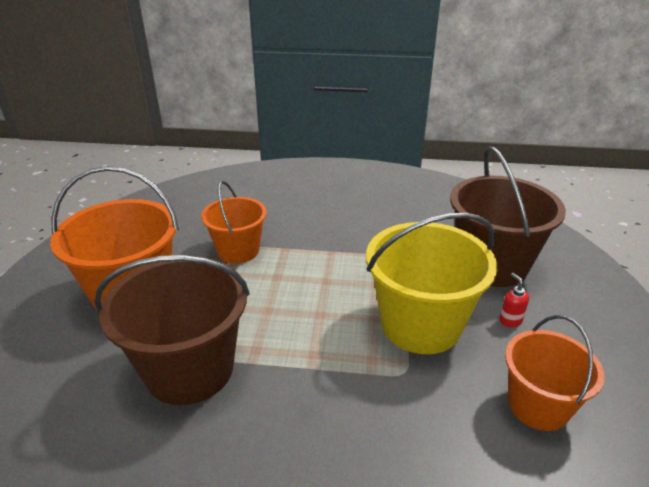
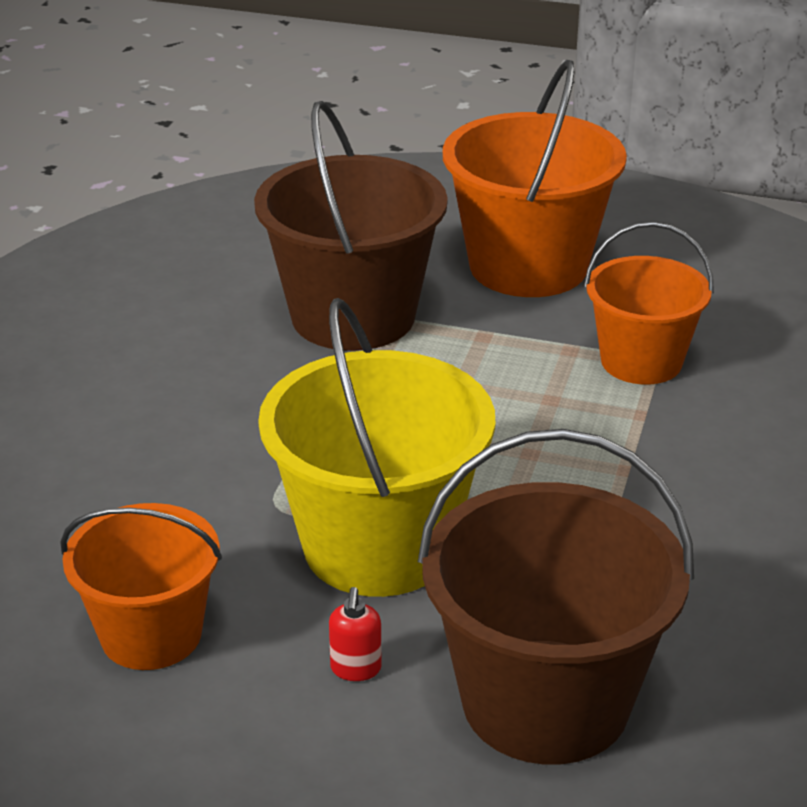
camera: 100 degrees right, 0 degrees up
(510, 320) = (355, 669): red soap dispenser -> red soap dispenser turned 105 degrees clockwise

